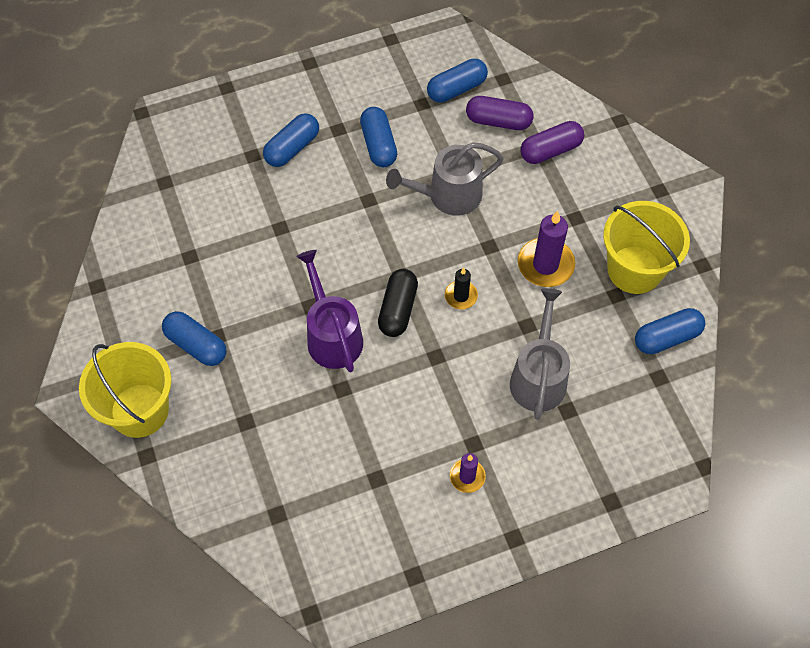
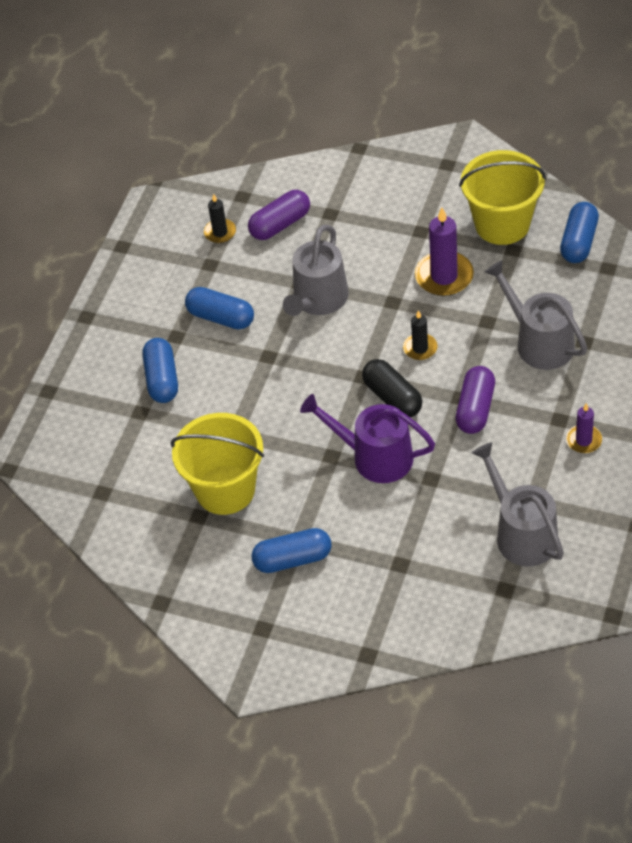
camera: 45 degrees left, 10 degrees down
(139, 410) = (318, 636): yellow bucket -> yellow bucket (225, 490)
(339, 491) = (522, 534): none -> grey watering can
(456, 89) = (220, 232): blue capsule -> black candle
(550, 150) = (342, 208): purple capsule -> purple capsule (475, 409)

